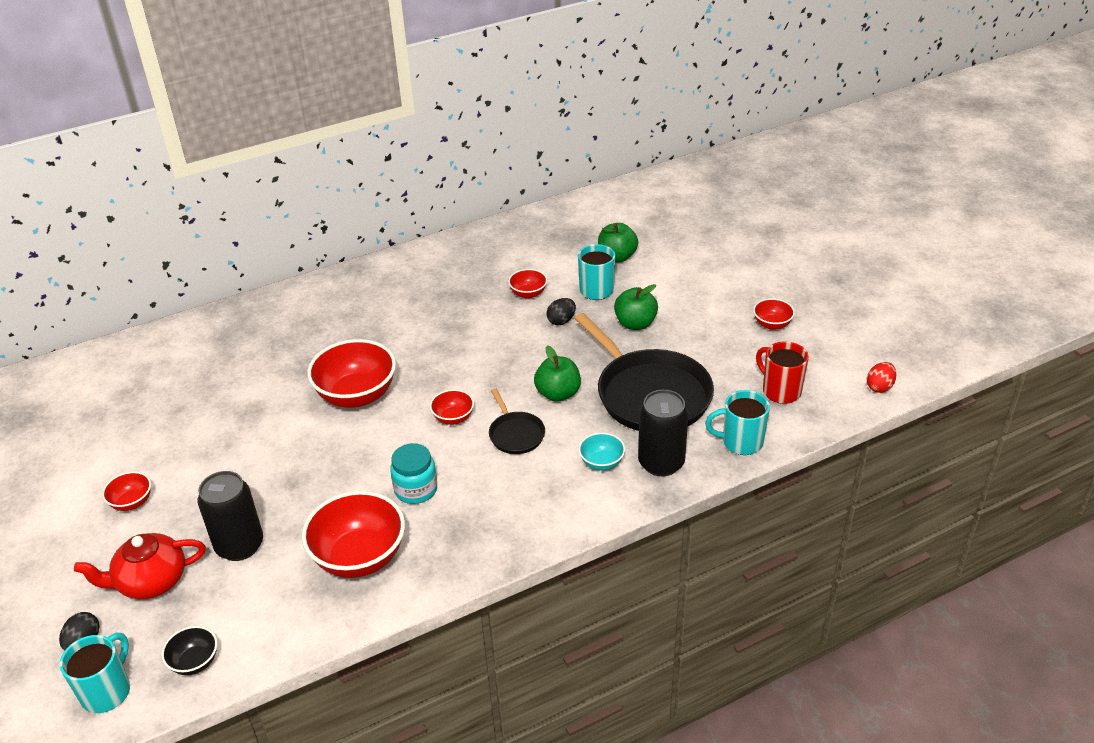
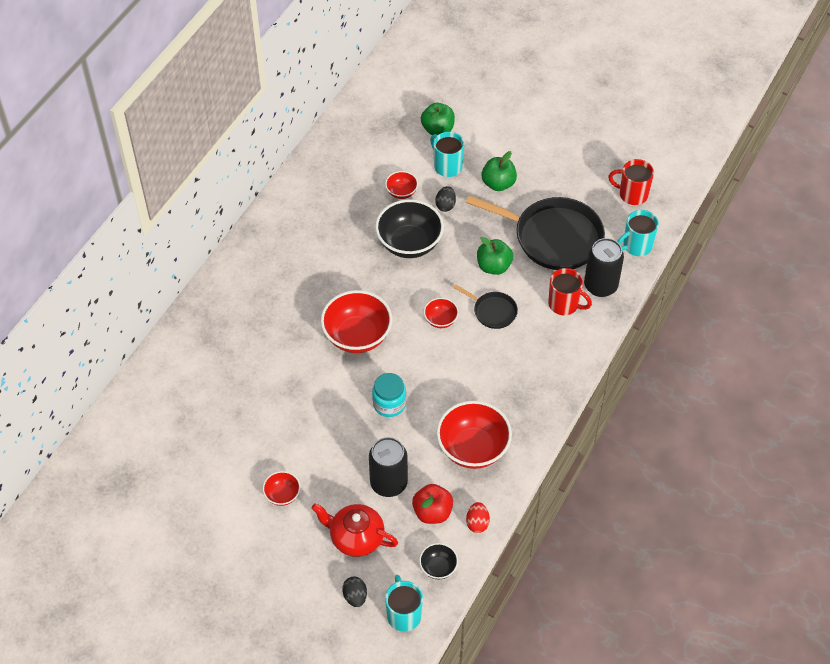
camera: 35 degrees left, 15 degrees up
(151, 581) = (355, 537): red teapot -> red teapot turned 75 degrees clockwise
(251, 599) = (432, 512): none -> red apple
(416, 490) = (465, 385): turquoise jar -> turquoise jar (389, 404)
(491, 338) = (409, 244): none -> black bowl
(601, 463) = (564, 304): turquoise bowl -> red mug
(772, 324) = (588, 141): red bowl -> none
(879, 387) = (689, 162): red egg -> red egg (477, 523)

